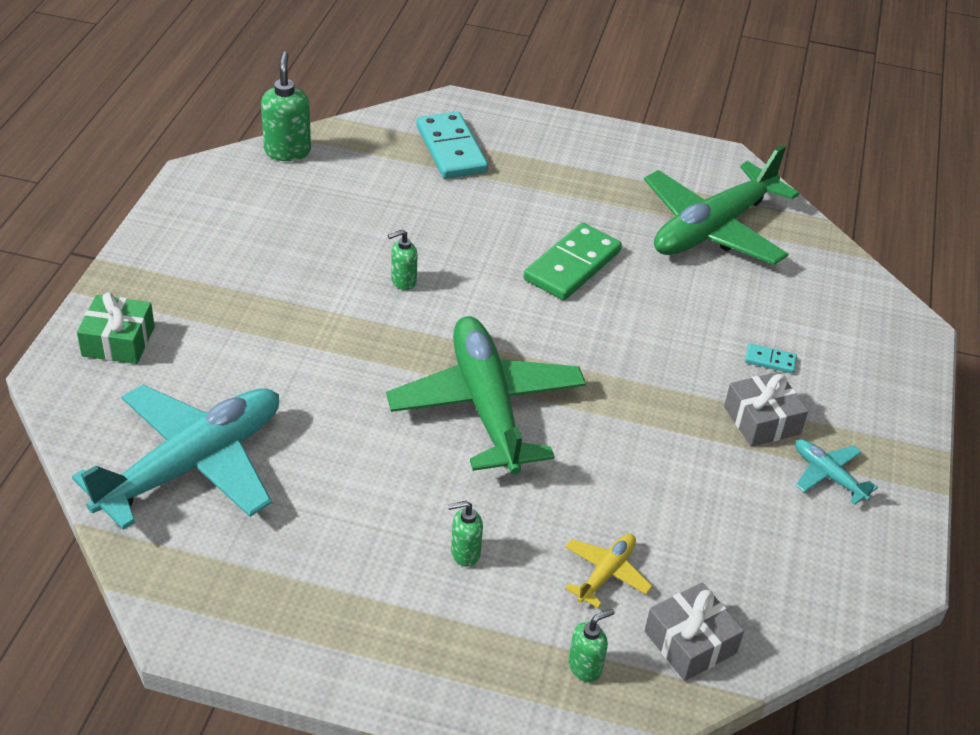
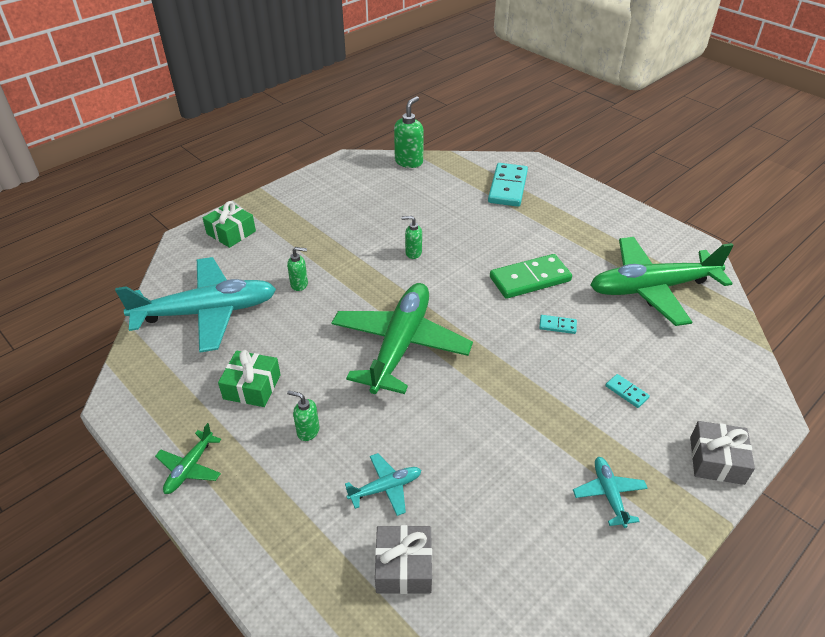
camera: 35 degrees right, 0 degrees up
(347, 532) = (252, 386): none -> green gift
(359, 660) = (190, 468): none -> green plane
(585, 667) = (318, 545): green soap dispenser -> green soap dispenser (299, 284)
(606, 573) = (386, 488): yellow plane -> turquoise plane
(646, 312) = (557, 326): none -> turquoise domino
(762, 420) = (586, 431): grey gift -> grey gift (716, 460)

